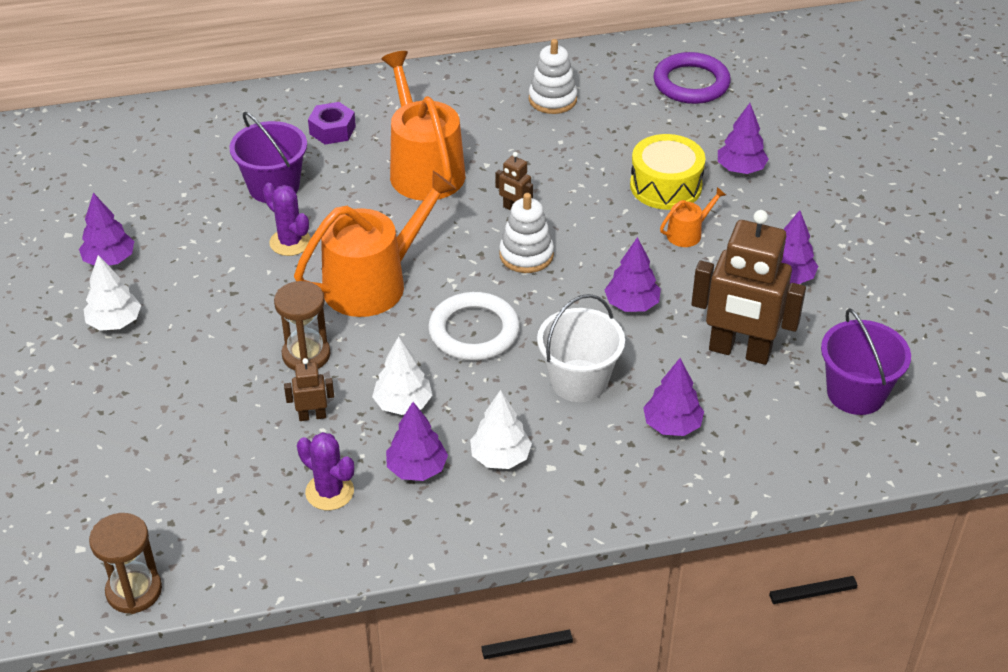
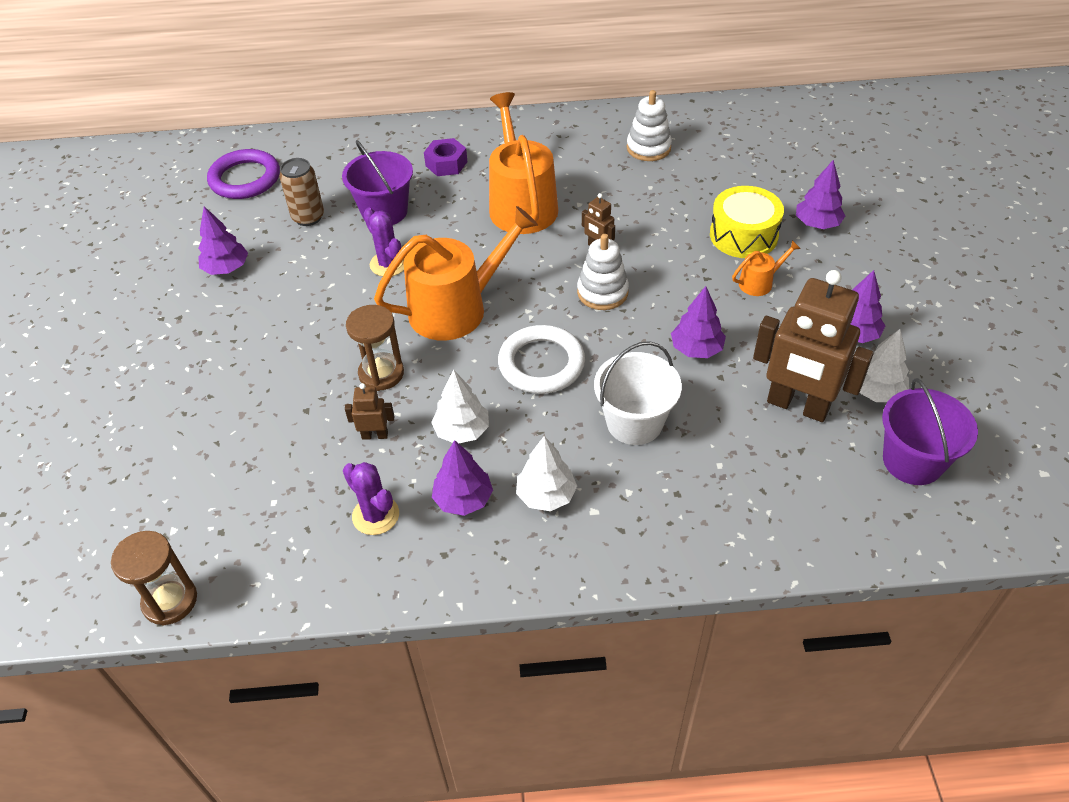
camera: 10 degrees right, 5 degrees up
(115, 322) = (217, 327): white tree -> white tree (876, 392)
(189, 198) = (308, 217): none -> brown can
(672, 425) = (721, 478): purple tree -> none
(691, 83) = (779, 140): purple ring -> purple ring (245, 179)

